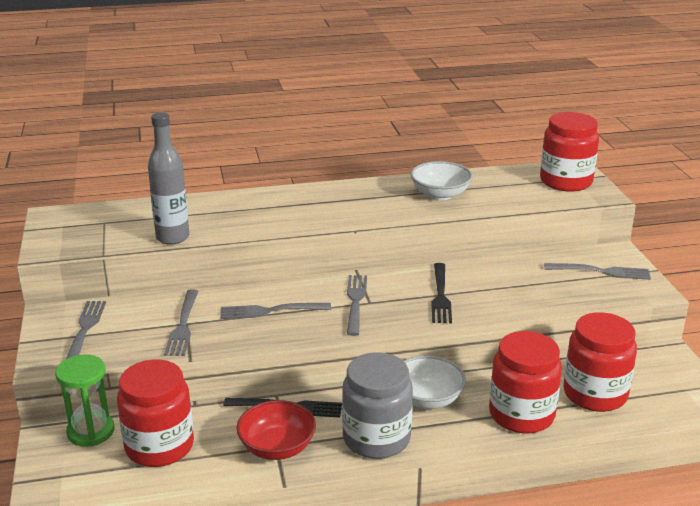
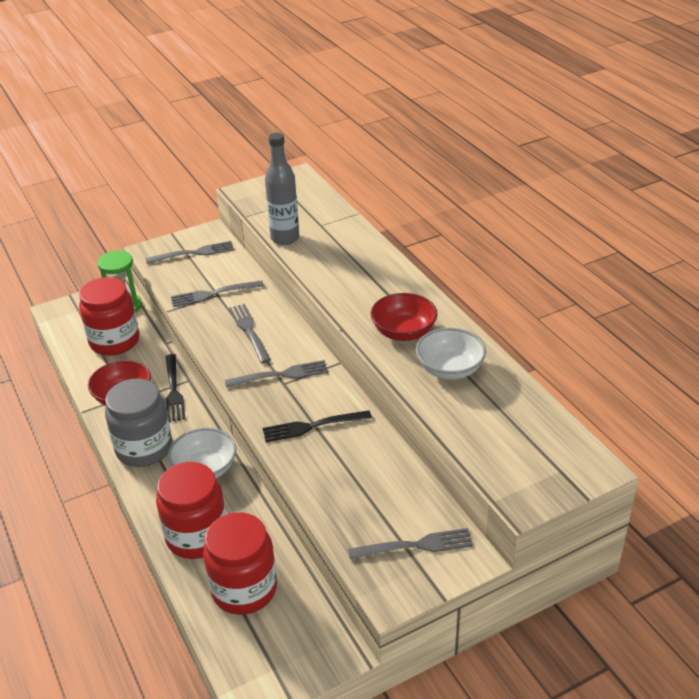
camera: 75 degrees right, 10 degrees up
(378, 204) = (403, 332): none -> red bowl
(565, 181) = (545, 464): red jar -> none
(601, 271) = (415, 545): grey fork -> grey fork turned 90 degrees counterclockwise

